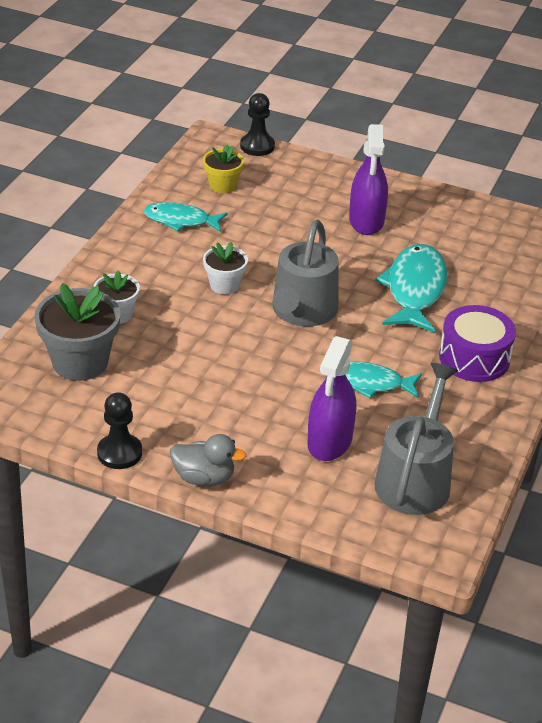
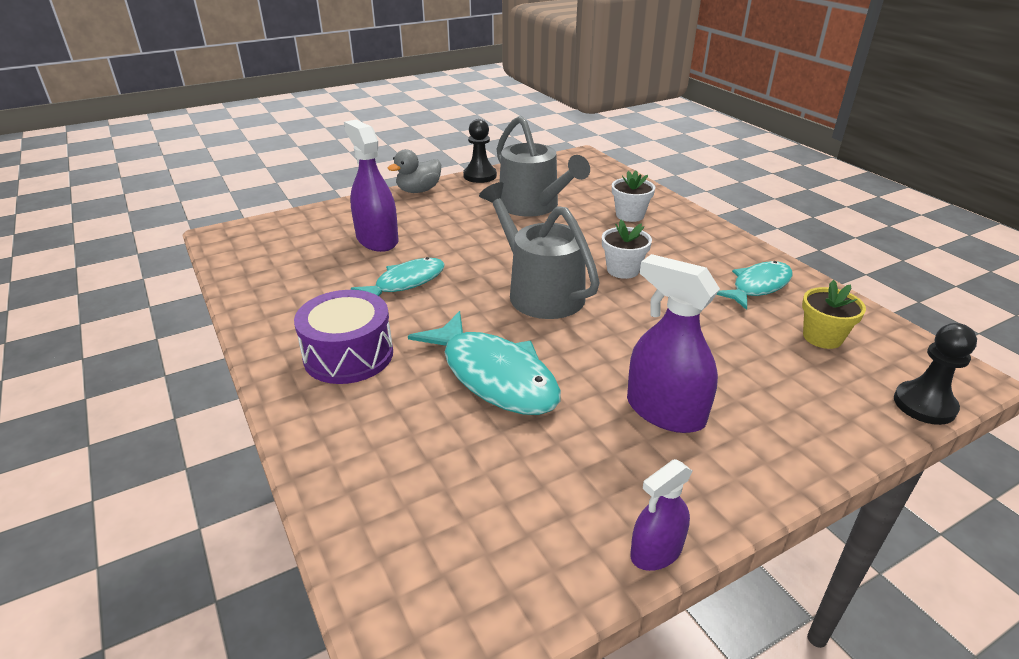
camera: 130 degrees right, 5 degrees down
(80, 362) = (586, 189): grey flower pot -> none
(415, 479) = (289, 255): grey watering can -> grey watering can (533, 206)
(460, 198) = (656, 551): none -> purple spray bottle

